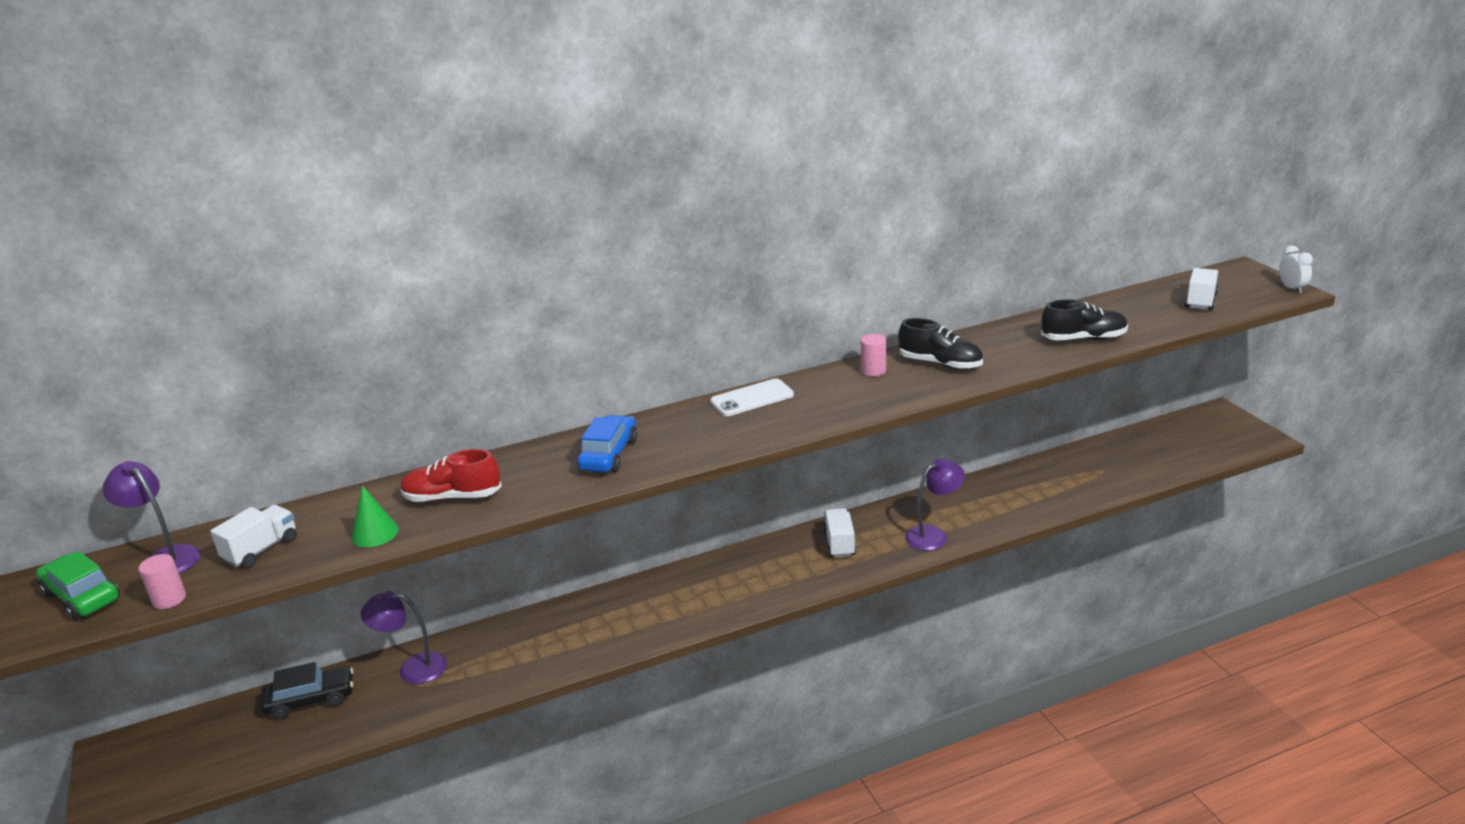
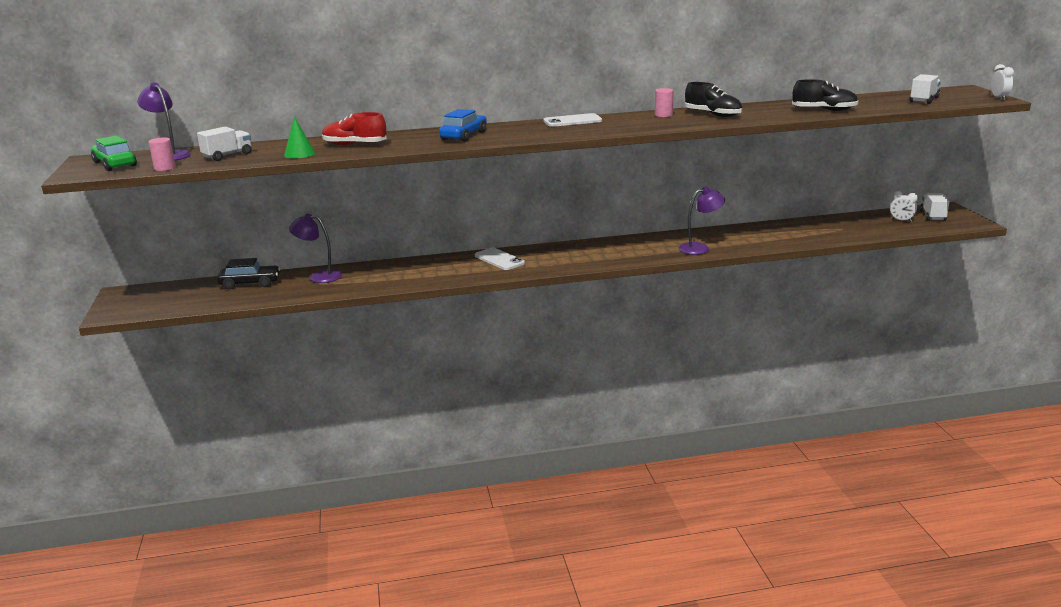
camera: 10 degrees right, 5 degrees down
(666, 595) = (499, 259): none -> white phone
(839, 544) = (630, 247): white truck -> white truck (932, 216)
(1171, 445) = (901, 220): none -> white clock

